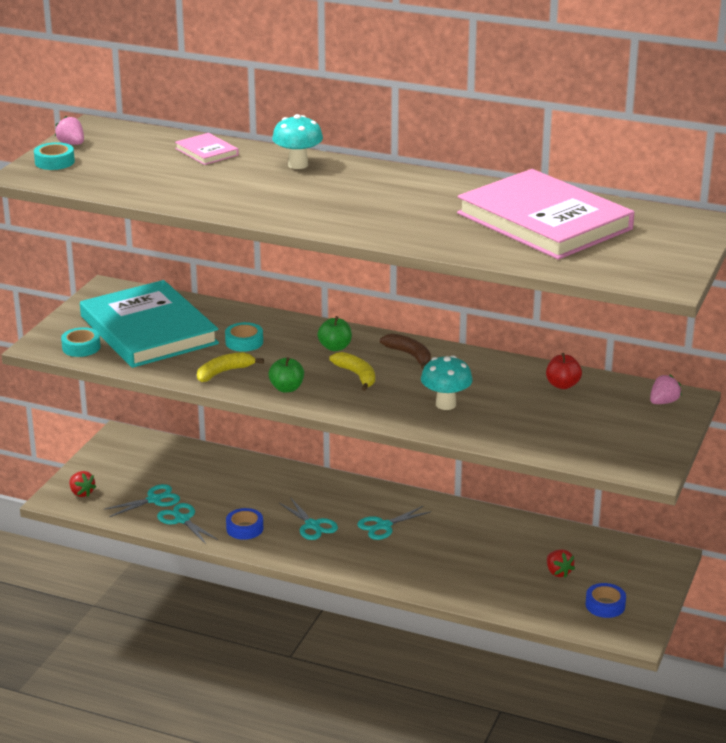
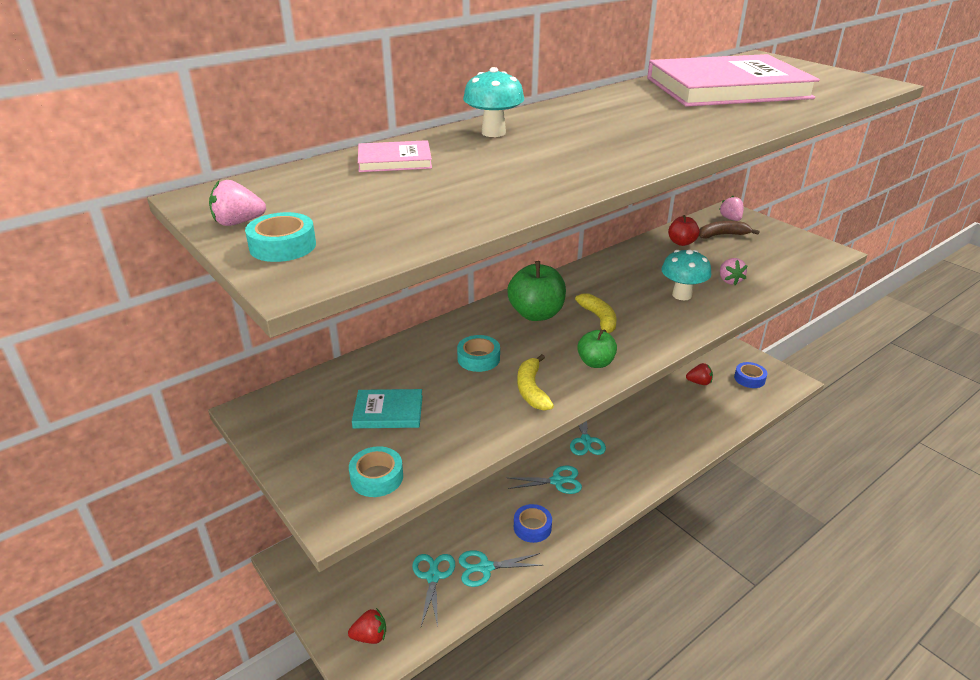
camera: 60 degrees left, 5 degrees up
(148, 330) = (388, 412): turquoise book -> turquoise book, size x0.41
(335, 347) = (536, 314): green apple -> green apple, size x1.64
(357, 375) = (599, 319): yellow banana -> yellow banana turned 75 degrees clockwise
(409, 355) = (583, 285): brown banana -> brown banana (722, 235)
(505, 423) = (729, 280): none -> pink strawberry

